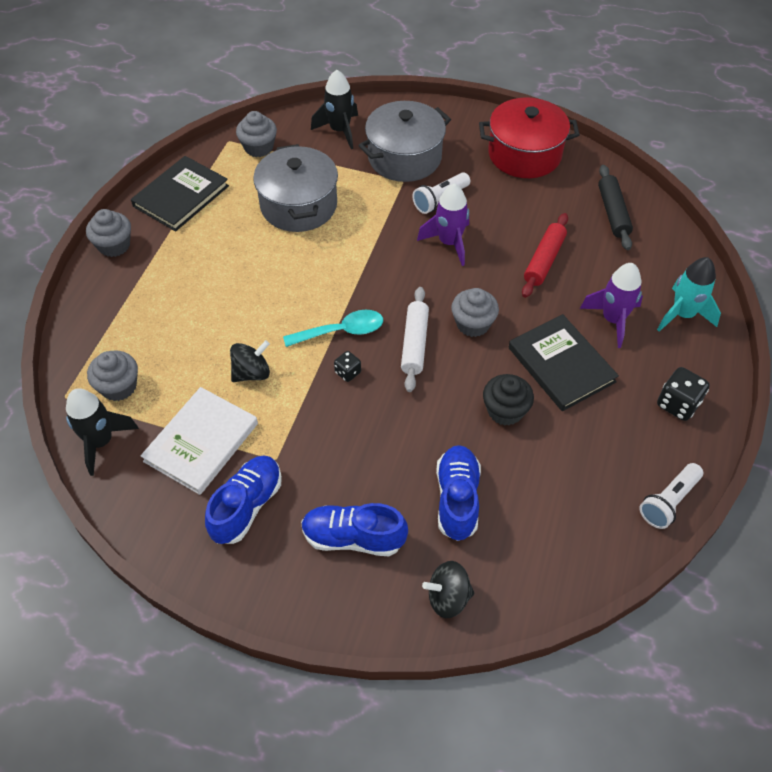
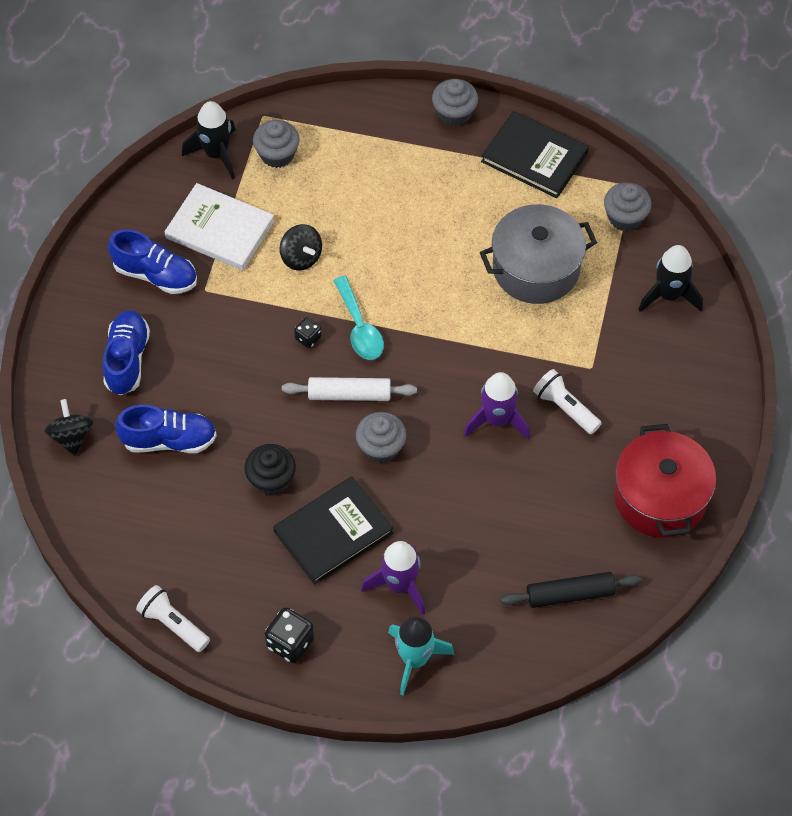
camera: 85 degrees right, 5 degrees up
(404, 157) = (632, 367): grey pot -> none
(544, 260) = (481, 517): red rolling pin -> none

